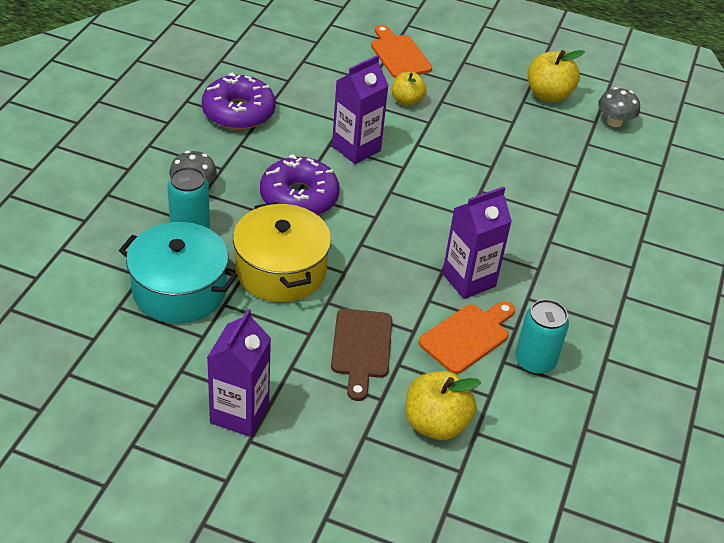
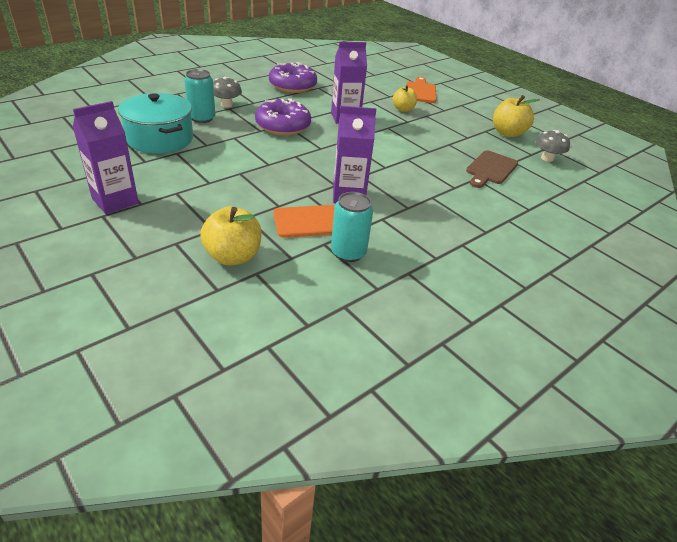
camera: 30 degrees right, 5 degrees down
(281, 270) = (230, 150): yellow pot -> none
(361, 348) = (233, 200): brown cutting board -> brown cutting board (490, 169)

